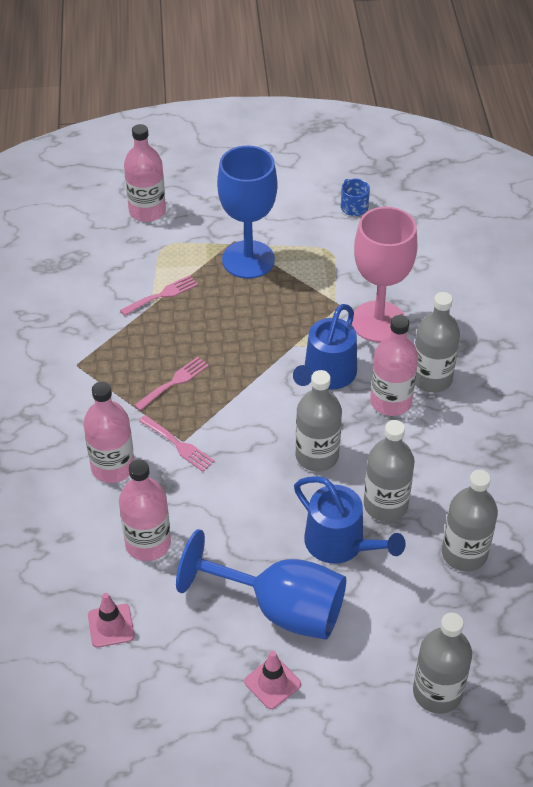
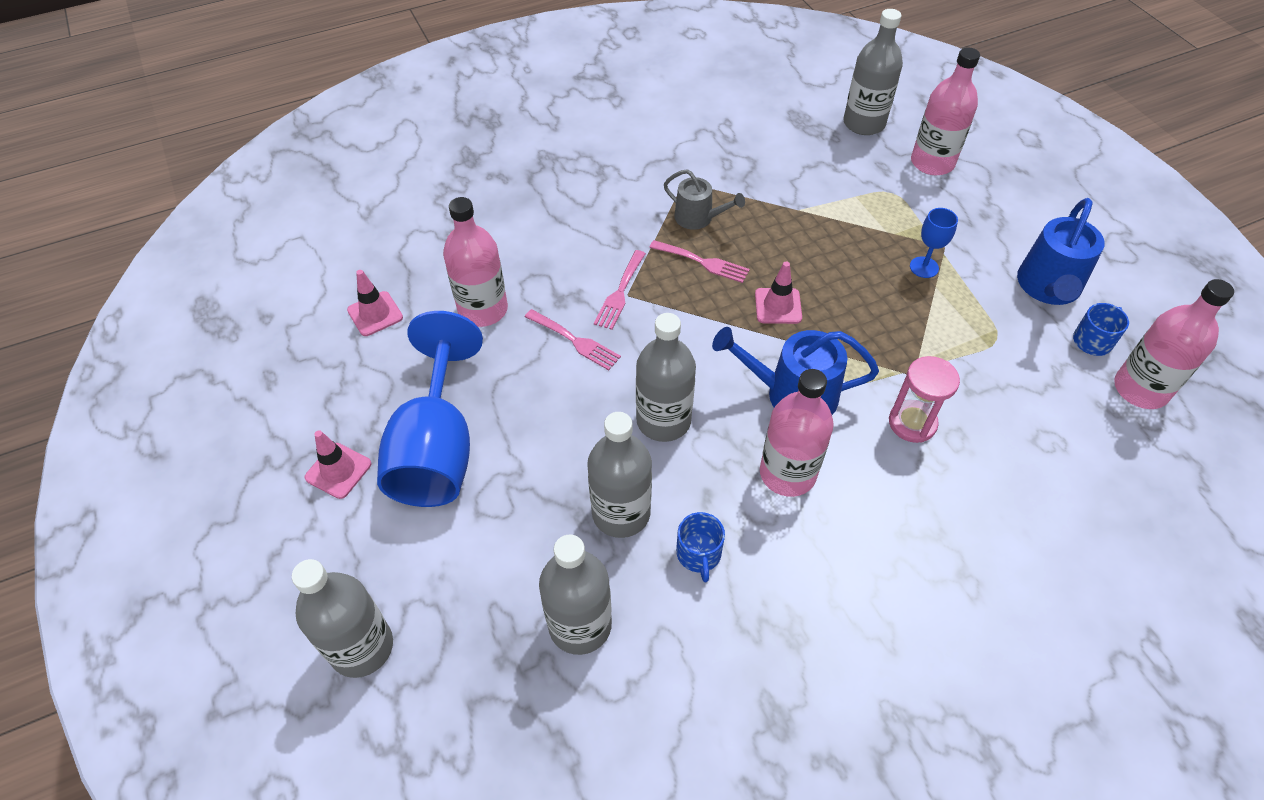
camera: 70 degrees right, 5 degrees up
(113, 467) = (567, 252): pink bottle -> pink bottle (1140, 389)
(124, 369) = (698, 218): none -> grey watering can
(162, 295) = (819, 213): pink fork -> pink fork (575, 341)
(242, 353) = (778, 306): none -> pink traffic cone
(248, 259) = (924, 267): blue goblet -> blue goblet, size x0.43
(340, 543) = (545, 481): blue watering can -> blue watering can (1048, 287)
(378, 322) = (912, 423): pink goblet -> pink hourglass
(431, 378) = (852, 509): grey bottle -> grey bottle (864, 123)
(434, 471) = (699, 554): none -> blue mug

